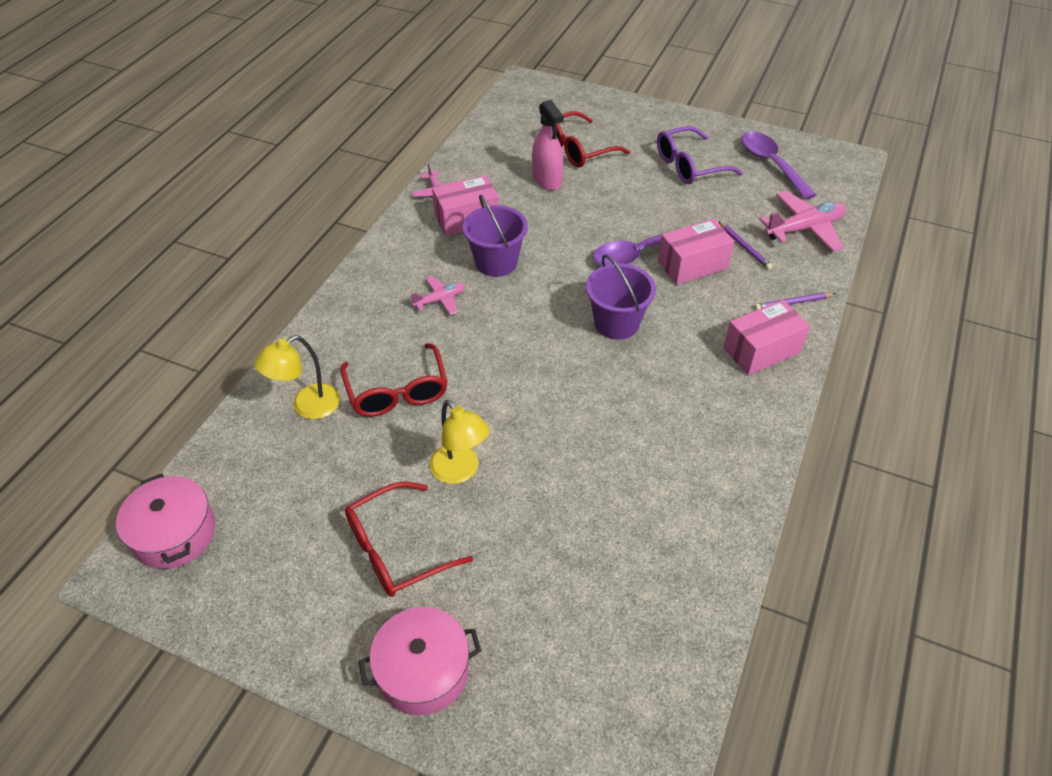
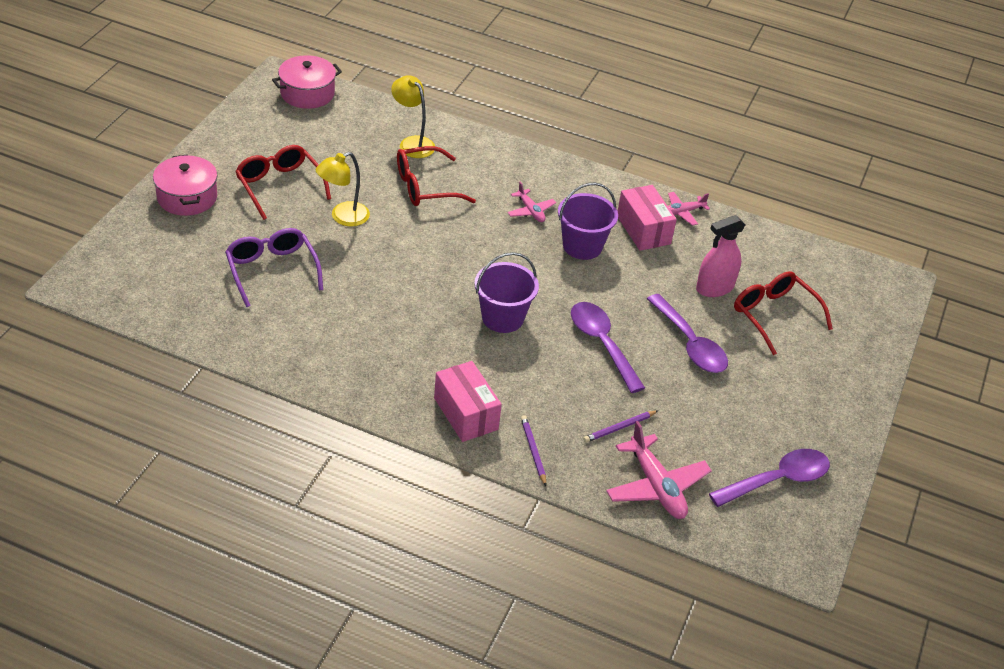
camera: 85 degrees right, 5 degrees down
(625, 199) = (690, 344): none -> purple spoon
(689, 165) = (761, 404): purple glasses -> purple glasses (272, 271)
(692, 265) = (587, 382): pink box -> none

